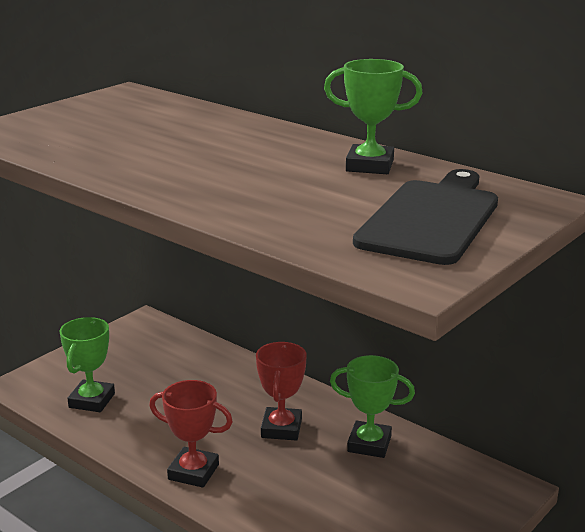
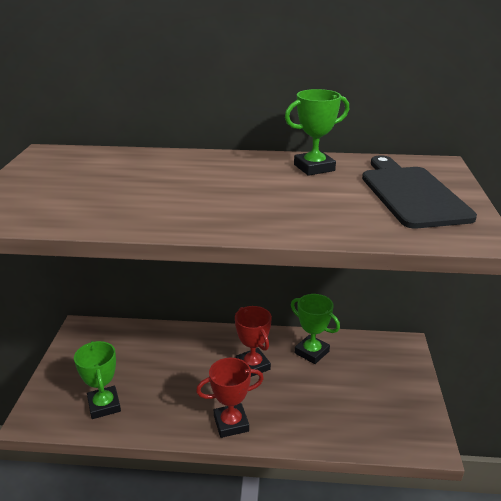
camera: 35 degrees left, 5 degrees up
(369, 444) = (311, 352): green trophy -> green trophy turned 60 degrees clockwise

